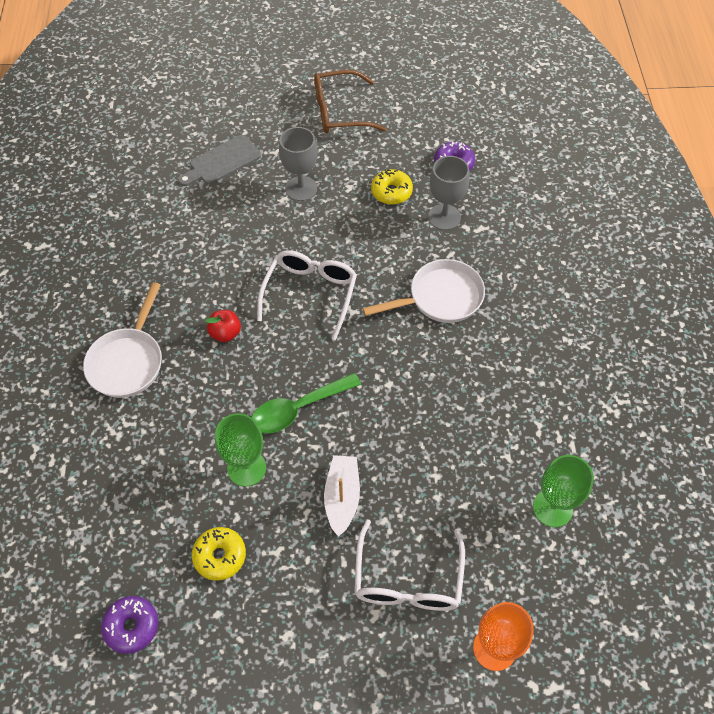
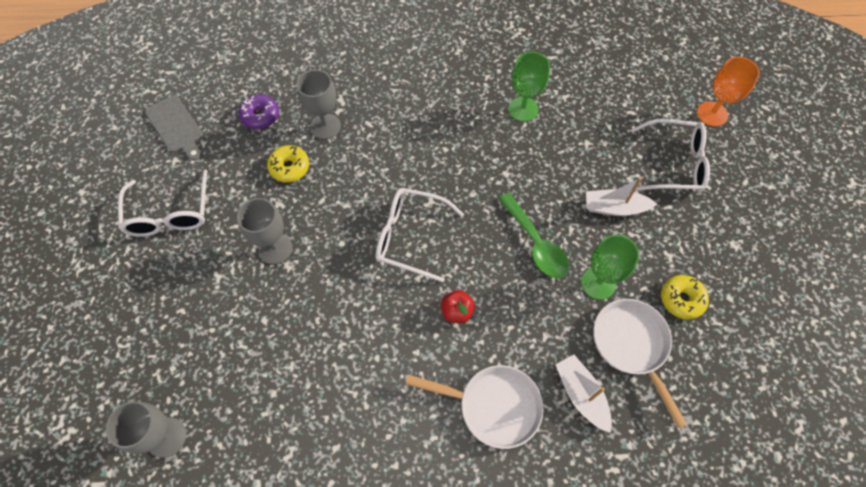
camera: 90 degrees left, 5 degrees up
(127, 439) = (581, 395): none -> white boat
(132, 626) = (756, 366): purple donut -> none
(139, 137) = (166, 437): none -> grey goblet
(222, 161) = (224, 332): grey cutting board -> grey cutting board (176, 126)
(340, 112) = (169, 213): brown glasses -> white glasses
(440, 298) = (416, 133): white pan -> white pan (632, 345)
(552, 508) = (603, 73): green goblet -> green goblet (523, 109)

